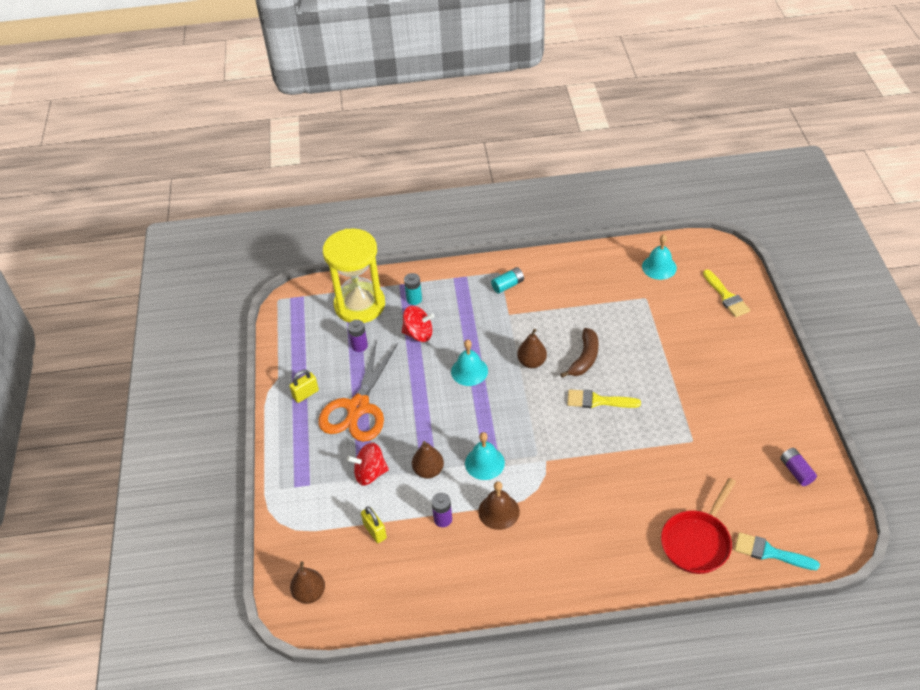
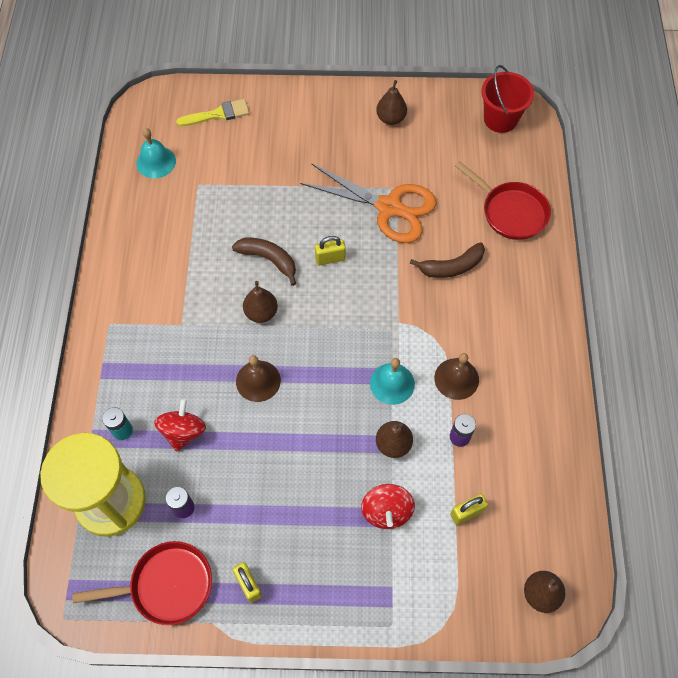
camera: 85 degrees left, 15 degrees up
(302, 348) = (166, 585): none -> red pan
(358, 407) = (285, 517): orange scissors -> orange scissors (389, 207)
(469, 371) = (258, 381): turquoise bell -> brown bell
(508, 285) = (133, 318): turquoise battery -> none
(598, 401) = (330, 259): yellow brush -> yellow padlock
(616, 496) = (451, 267): none -> brown banana
(770, 552) = (527, 160): turquoise brush -> none
(776, 425) = (391, 118): none -> brown pear
(796, 471) = (444, 118): purple battery -> none
(816, 523) = (500, 119): none -> red bucket

